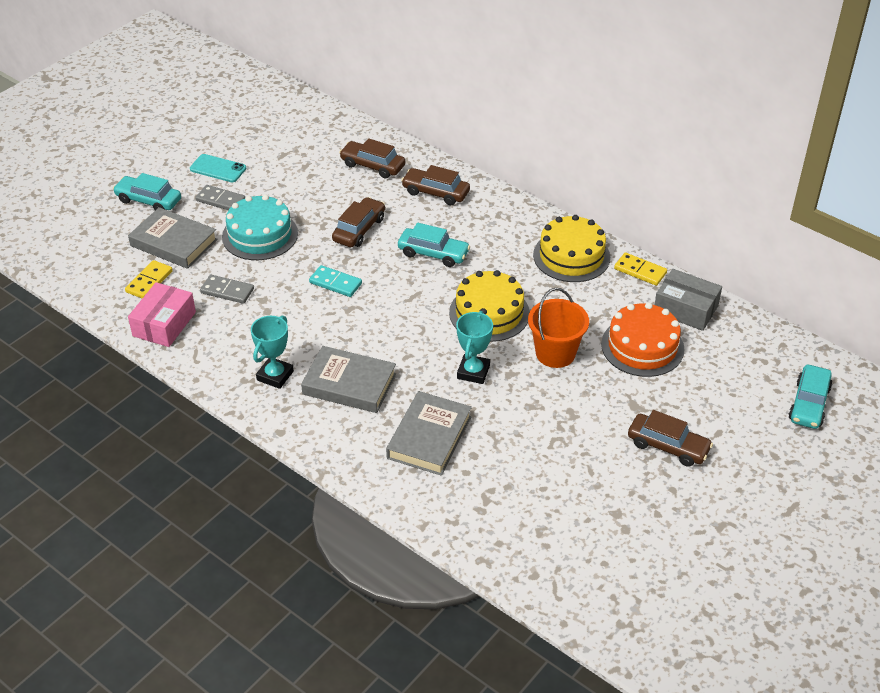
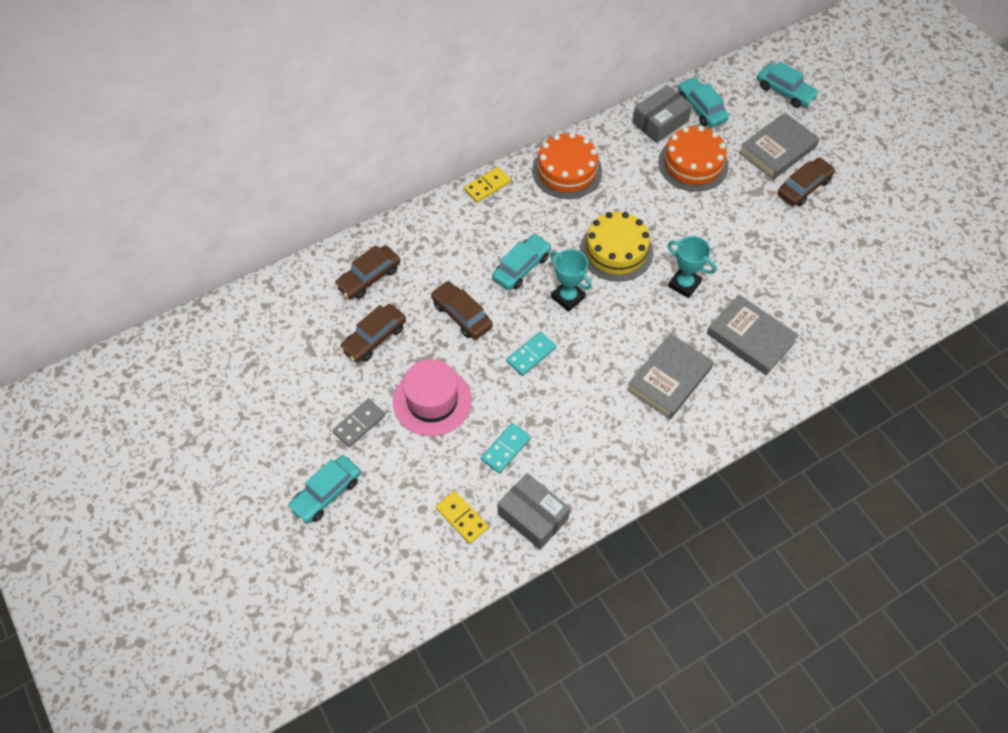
camera: 70 degrees left, 15 degrees up
(164, 324) = (533, 516): pink box -> grey box
(174, 243) = (409, 482): grey book -> grey book (777, 150)
(218, 169) = (303, 415): turquoise phone -> none
(227, 291) = (505, 449): grey domino -> turquoise domino
(260, 235) = (432, 401): turquoise cake -> pink hat
(275, 375) = (639, 435): turquoise trophy -> turquoise trophy (568, 297)
(435, 192) = (435, 240): brown car -> brown car (374, 338)
(555, 353) = (681, 222): orange bucket -> none
(571, 256) = (567, 171): yellow cake -> orange cake
(640, 271) = (604, 133): yellow domino -> yellow domino (487, 186)
(729, 337) = (701, 108): none -> turquoise car

